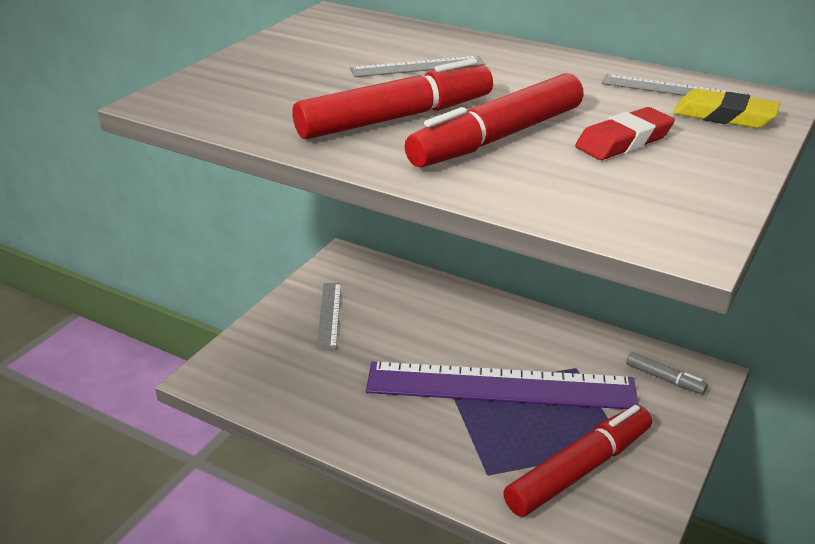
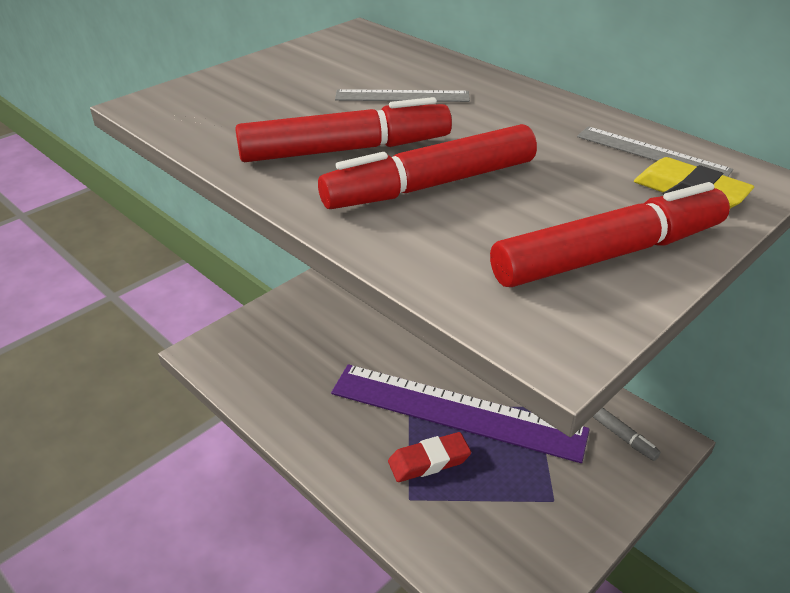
camera: 15 degrees right, 5 degrees up
(329, 315) = (330, 311): grey ruler -> none
(579, 470) = (498, 514): red marker -> red marker (609, 254)
(624, 141) = (561, 207): red eraser -> red eraser (429, 461)

